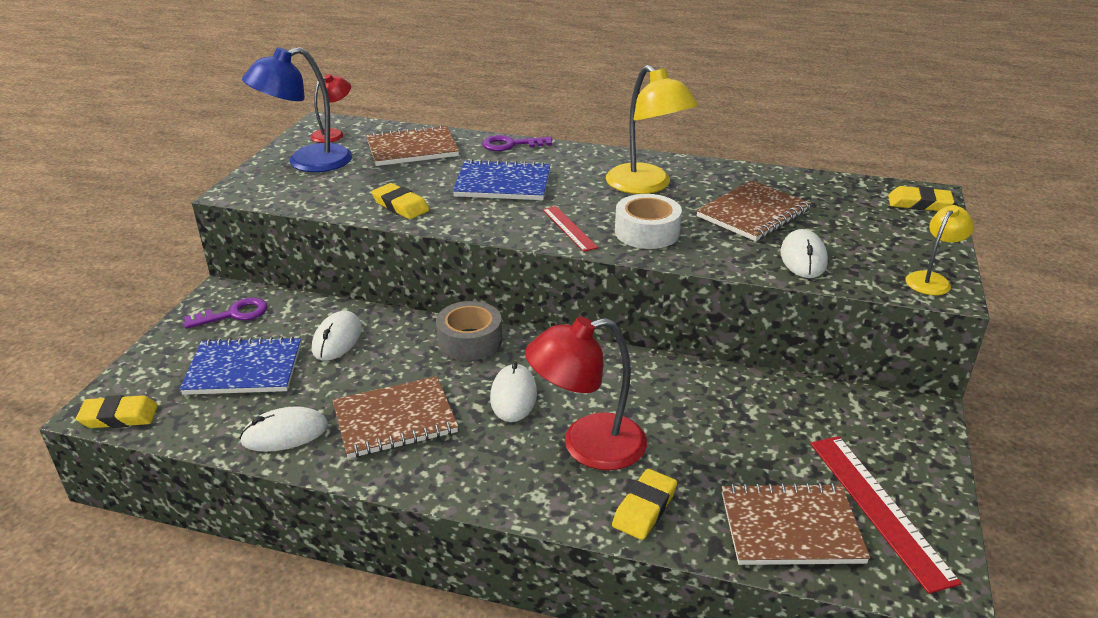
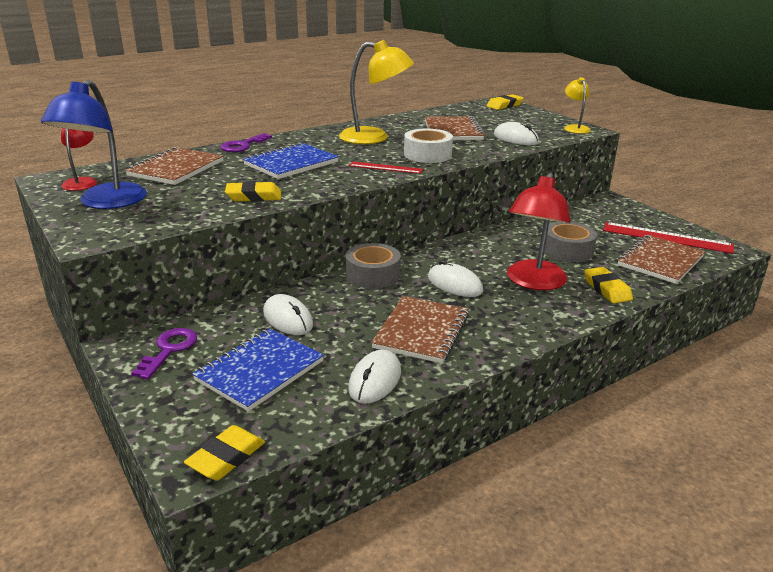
camera: 50 degrees left, 5 degrees down
(707, 438) = (567, 250): none -> grey tape

